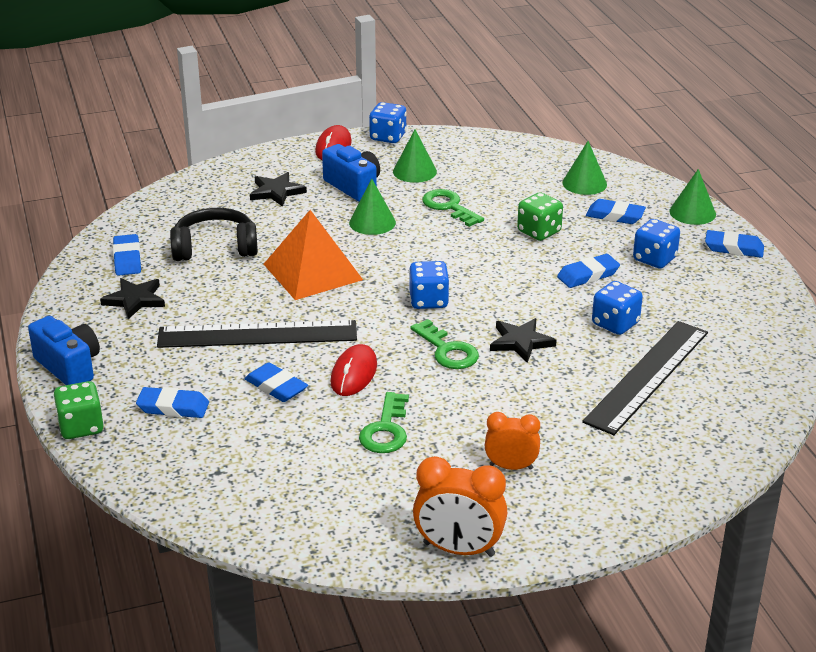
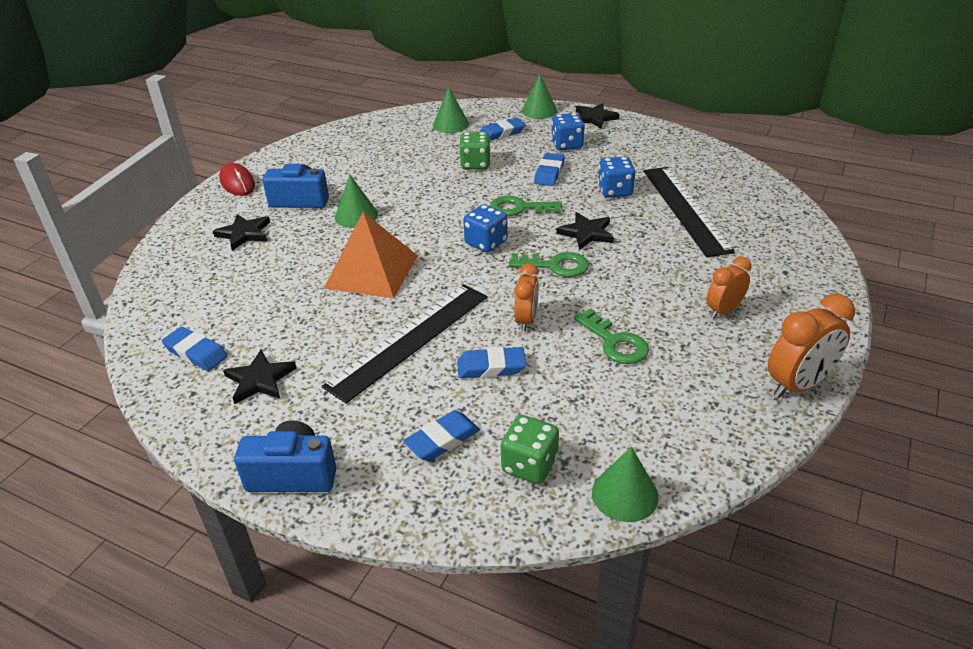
camera: 45 degrees left, 5 degrees up
(81, 427) = (394, 517): green dice -> green dice (529, 465)
(215, 248) = (262, 299): black headphones -> none
(354, 374) = (526, 320): red mouse -> orange clock
(388, 137) = (269, 158): blue dice -> none
(414, 171) = (328, 169): green cone -> green cone (625, 494)
(449, 207) = (391, 179): green key -> green key (519, 208)
(734, 248) = (594, 118): blue eraser -> black star

